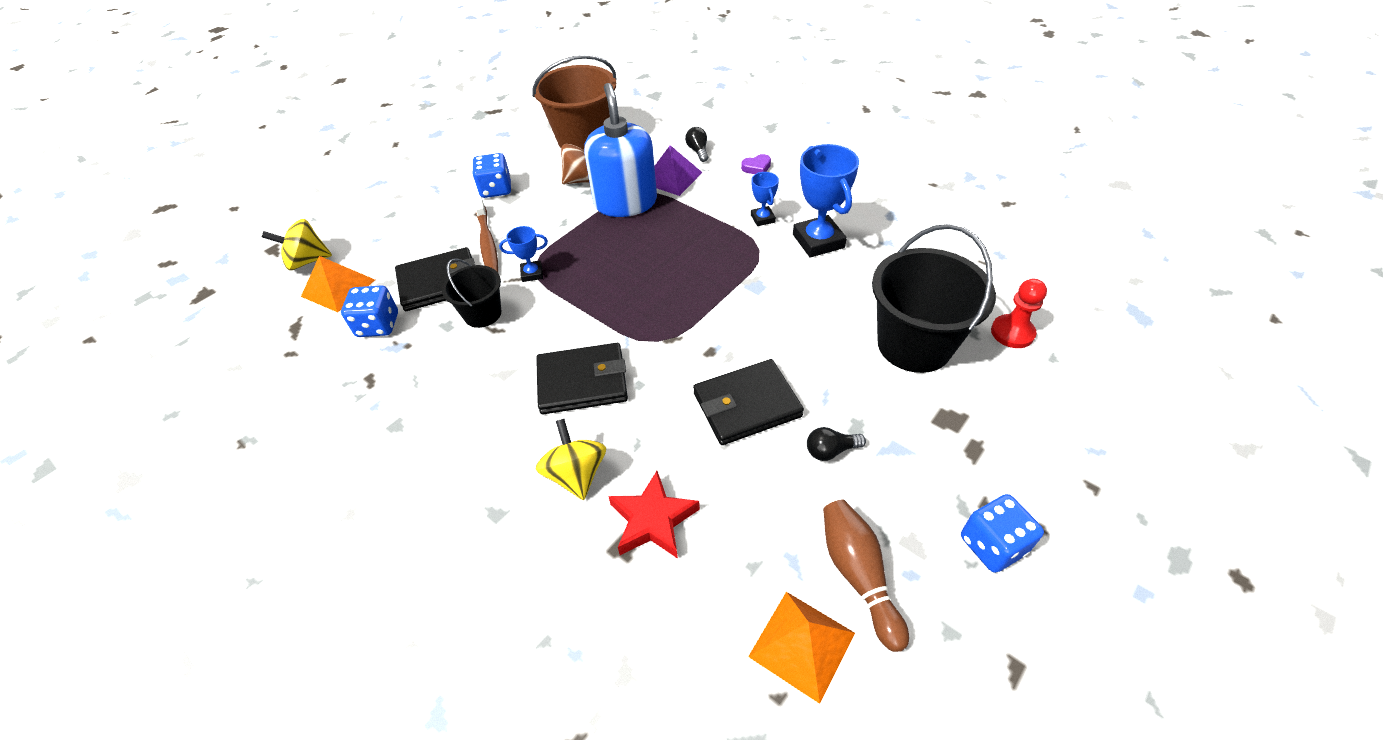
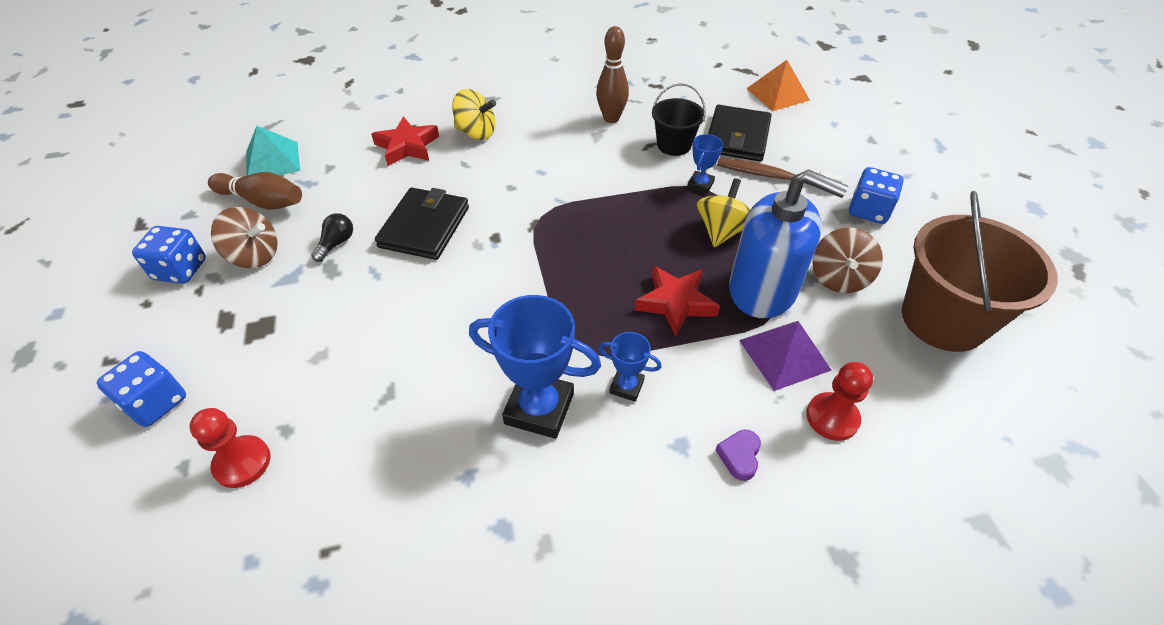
camera: 125 degrees right, 0 degrees up
(307, 261) = (829, 88): yellow spinning top -> yellow spinning top (721, 231)
(378, 325) = (712, 100): blue dice -> blue dice (156, 402)
(465, 379) = (611, 118): none -> brown bowling pin
(582, 381) = (546, 163): black wallet -> none
(676, 230) = (676, 303): none -> red star
(698, 151) = (832, 418): black light bulb -> red pawn
(802, 644) = (272, 161): orange pyramid -> turquoise pyramid
(911, 500) = (254, 255): none -> brown spinning top
(914, 344) = (336, 369): black bucket -> none

